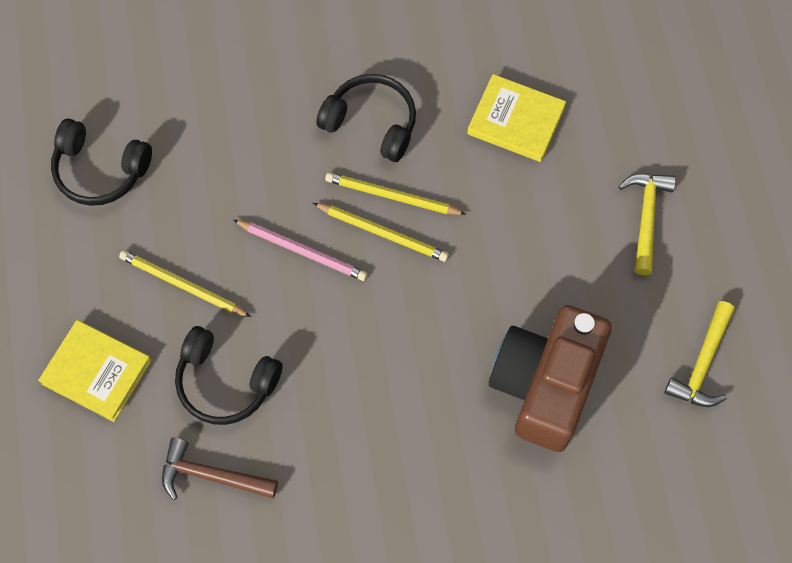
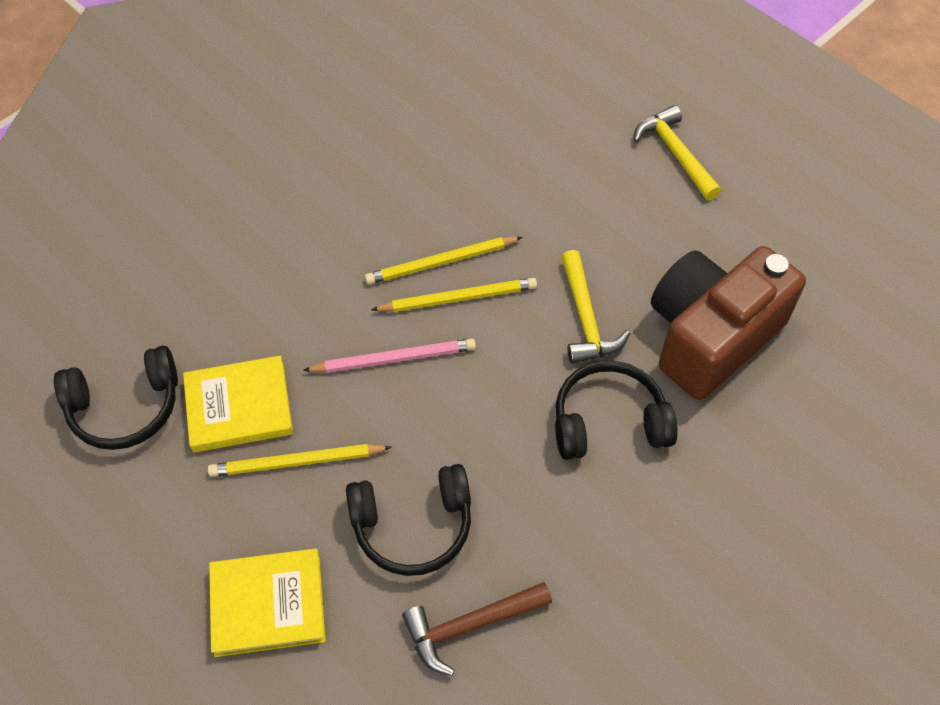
camera: 35 degrees left, 10 degrees down
(371, 123) = (371, 213): black headphones -> black headphones (608, 421)
(516, 120) = (500, 140): yellow book -> yellow book (239, 407)
(545, 385) = (711, 336): brown camera -> brown camera turned 60 degrees clockwise
(702, 364) = (822, 238): yellow hammer -> yellow hammer (586, 319)

